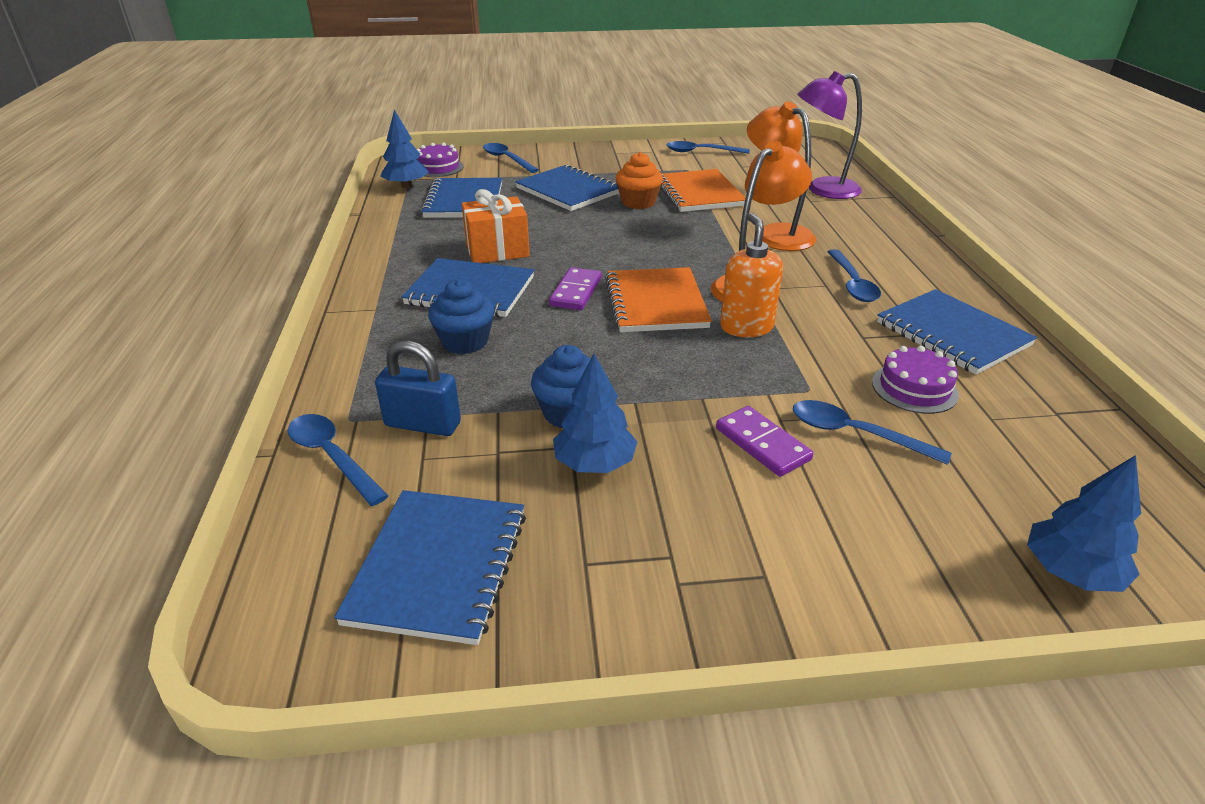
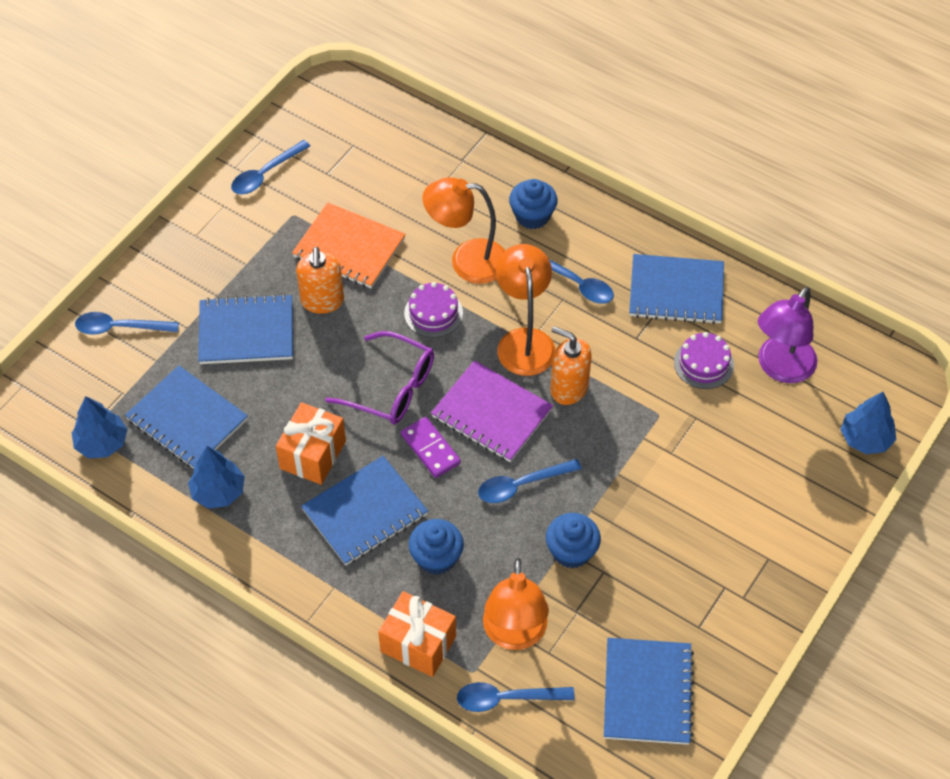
camera: 50 degrees left, 20 degrees up
(354, 373) = (418, 644): none -> orange gift
(423, 424) = (514, 634): blue padlock -> orange lamp
(438, 168) = (81, 393): purple cake -> purple cake (433, 313)
(438, 567) = (647, 692): blue notebook -> blue notebook turned 45 degrees clockwise
(594, 463) = (628, 571): blue tree -> blue tree (218, 492)
(608, 254) = (392, 388): none -> purple glasses
(638, 202) = (322, 301): orange cupcake -> orange soap dispenser
(656, 303) = (491, 413): orange notebook -> purple notebook
(762, 444) = (682, 479): purple domino -> none
(822, 189) = (428, 164): purple lamp -> purple lamp (780, 368)
(855, 434) = (713, 429): blue spoon -> blue spoon (522, 485)
(869, 240) = (532, 216): none -> blue cupcake

